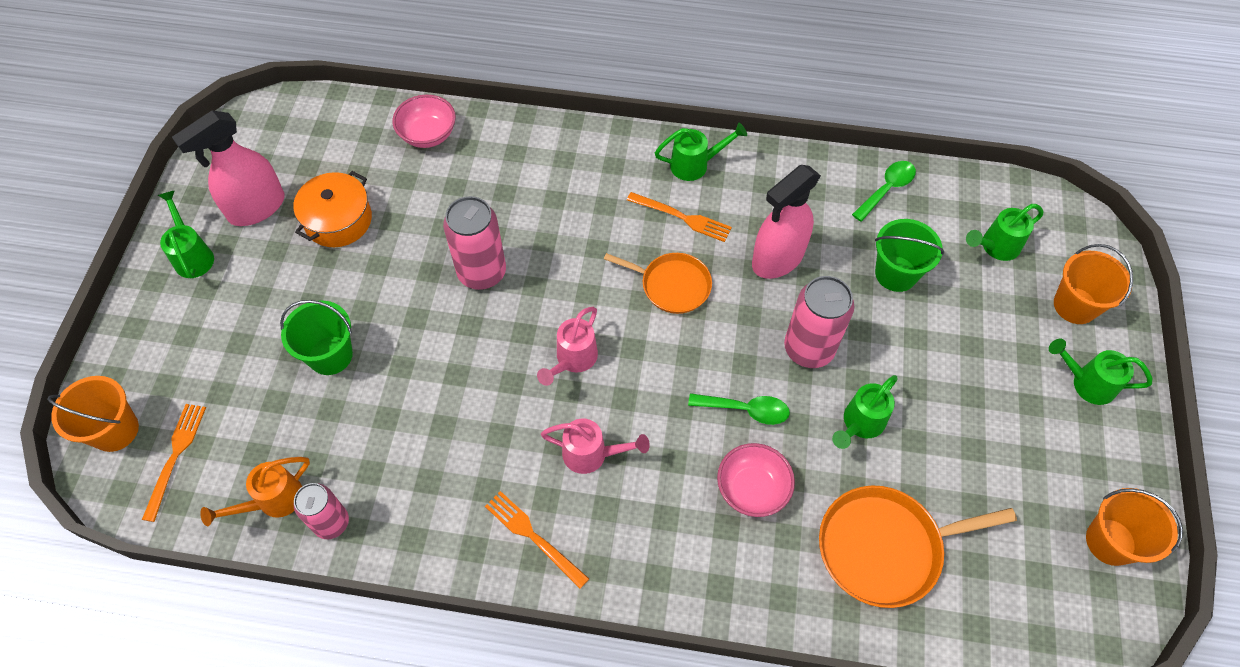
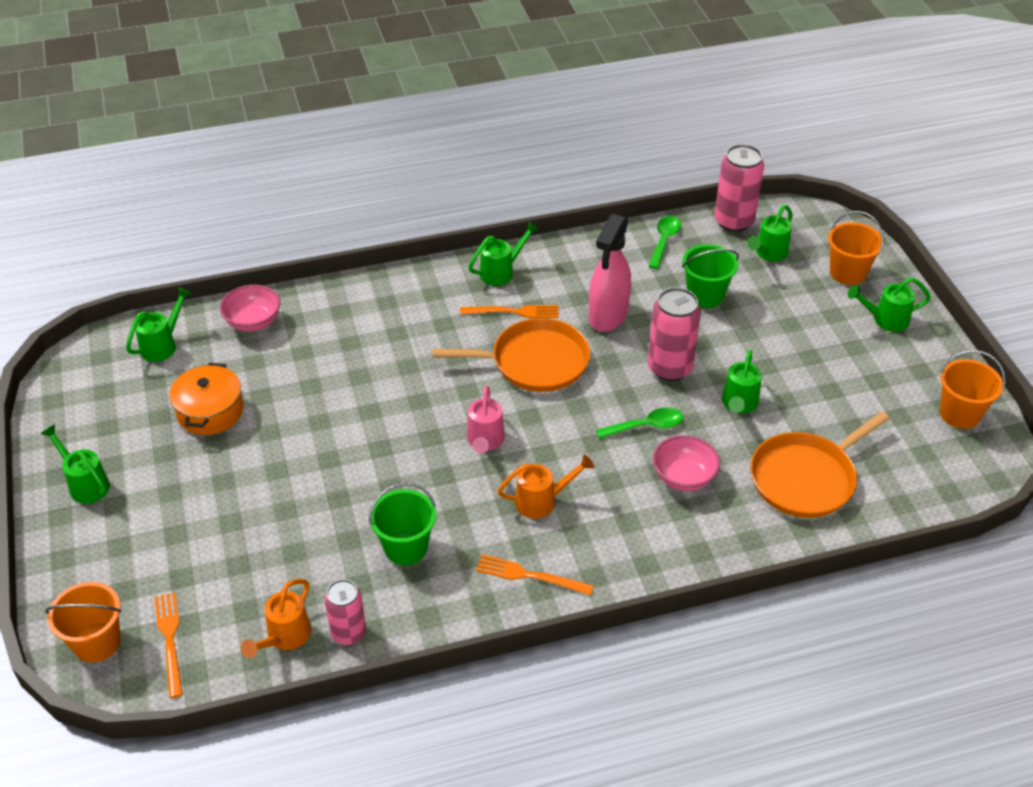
camera: 25 degrees left, 15 degrees down
(256, 208) = (125, 427): pink spray bottle -> none
(330, 355) = (268, 513): green bucket -> green bucket (406, 547)
(335, 130) = (162, 345): none -> green watering can
(482, 272) = (367, 406): pink can -> pink can (734, 221)
(592, 454) = (542, 501): pink watering can -> orange watering can
(672, 285) = (534, 362): orange pan -> orange pan, size x1.54

